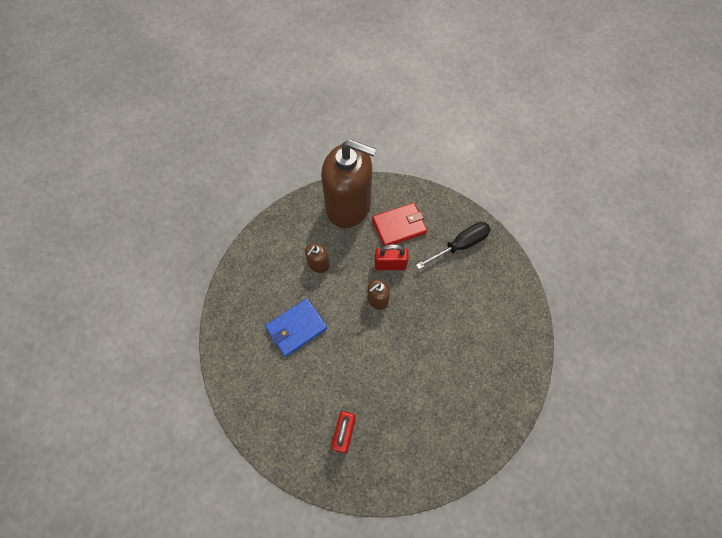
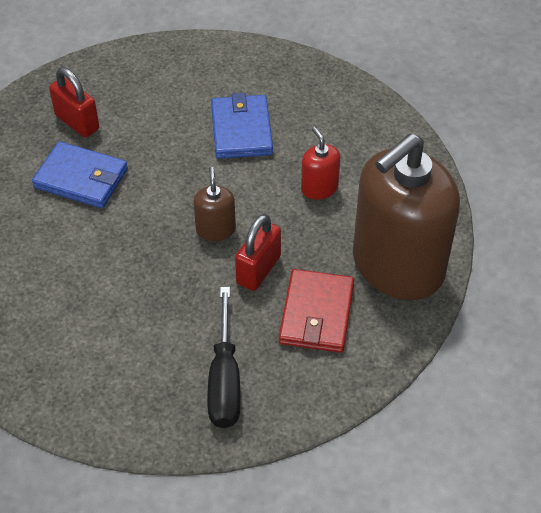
camera: 120 degrees right, 15 degrees down
(318, 264) = (319, 188): brown soap dispenser -> red soap dispenser
(387, 397) = (81, 178): none -> blue wallet

